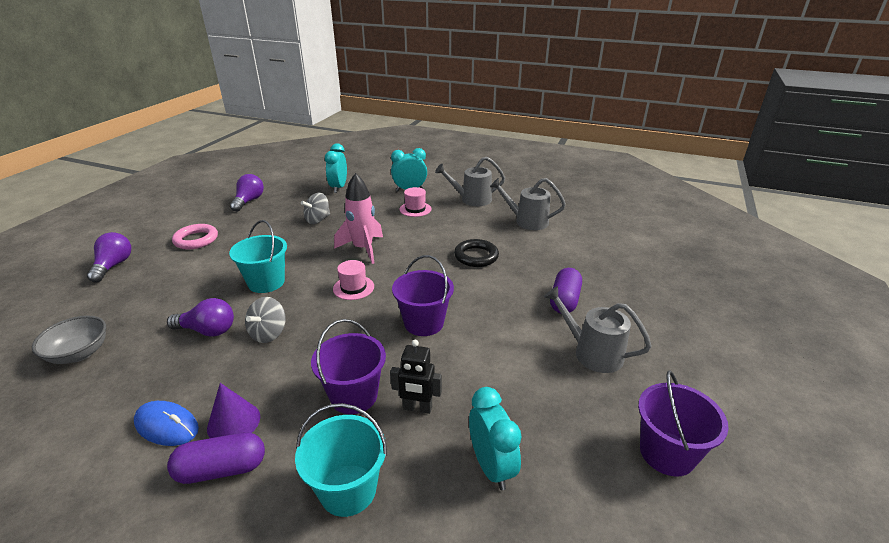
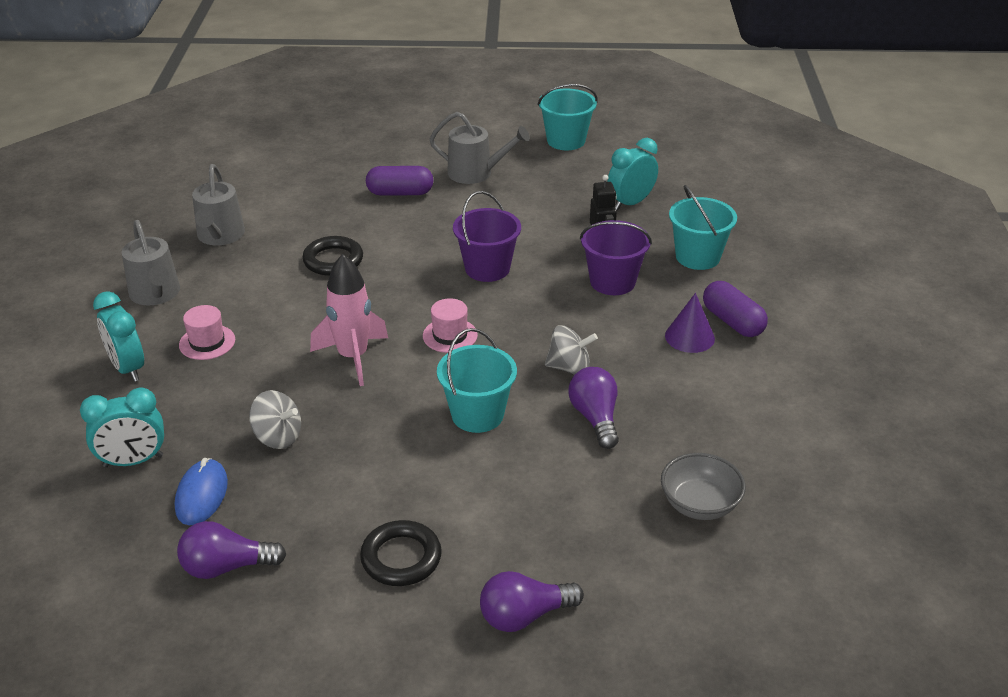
camera: 110 degrees left, 5 degrees up
(167, 426) = (724, 374): blue mouse -> blue mouse (201, 495)
(196, 240) = (401, 558): pink ring -> black ring
(592, 353) = (475, 173): grey watering can -> grey watering can turned 90 degrees counterclockwise
(667, 453) = (566, 140): purple bucket -> turquoise bucket

